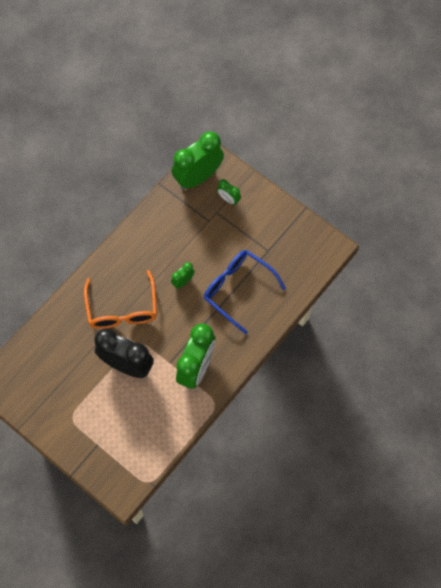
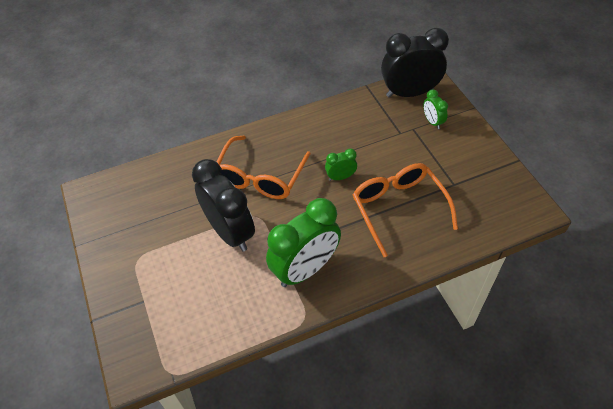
camera: 30 degrees right, 15 degrees down
(198, 177) = (409, 93): green clock -> black clock
(237, 289) = (398, 208): blue glasses -> orange glasses

